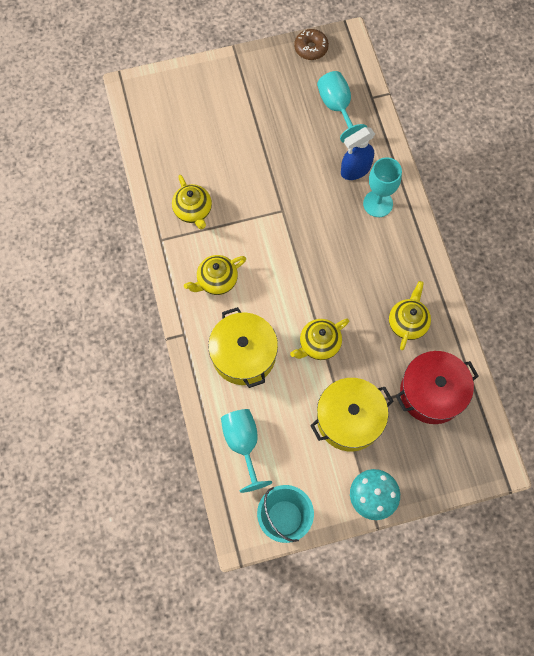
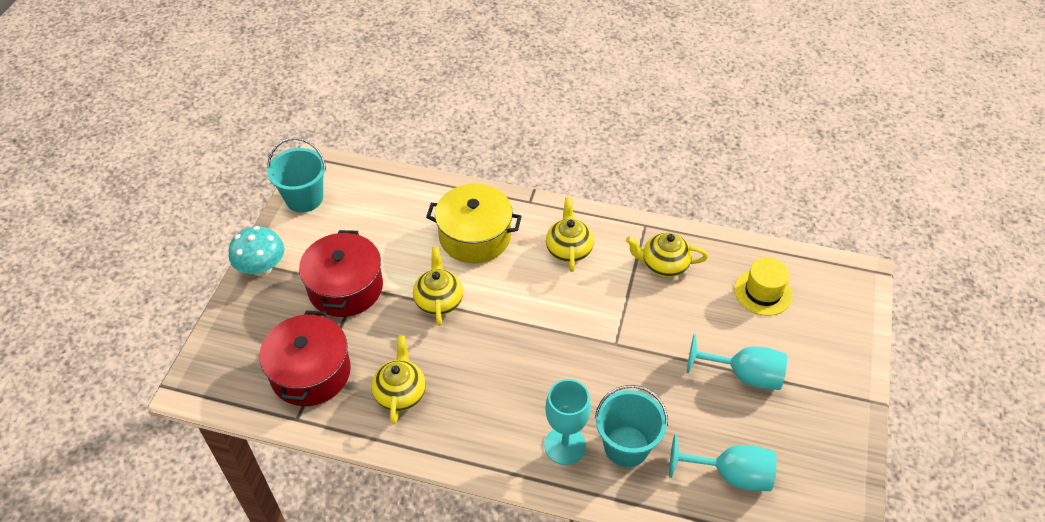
camera: 120 degrees right, 20 degrees down
(181, 140) = (763, 292): none -> yellow hat
(243, 444) = (391, 199): turquoise goblet -> turquoise goblet (744, 375)
(311, 48) = (844, 493): brown donut -> none
(349, 419) = (345, 287): yellow pot -> red pot
(355, 170) = (626, 446): blue spray bottle -> turquoise bucket
(407, 322) = (400, 393): yellow teapot -> yellow teapot turned 135 degrees counterclockwise

